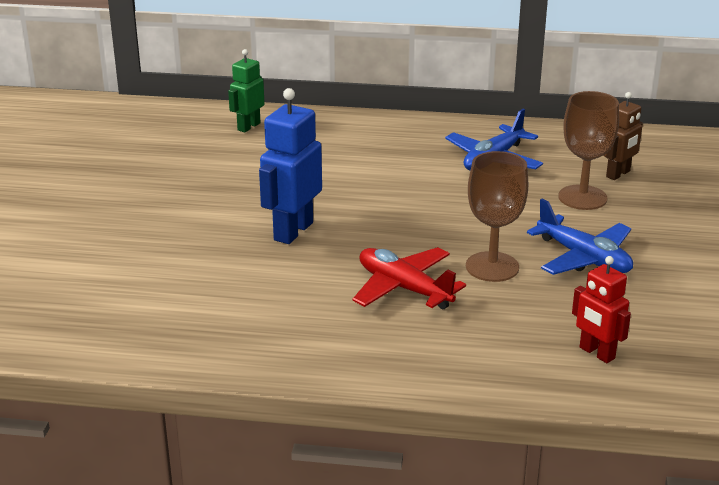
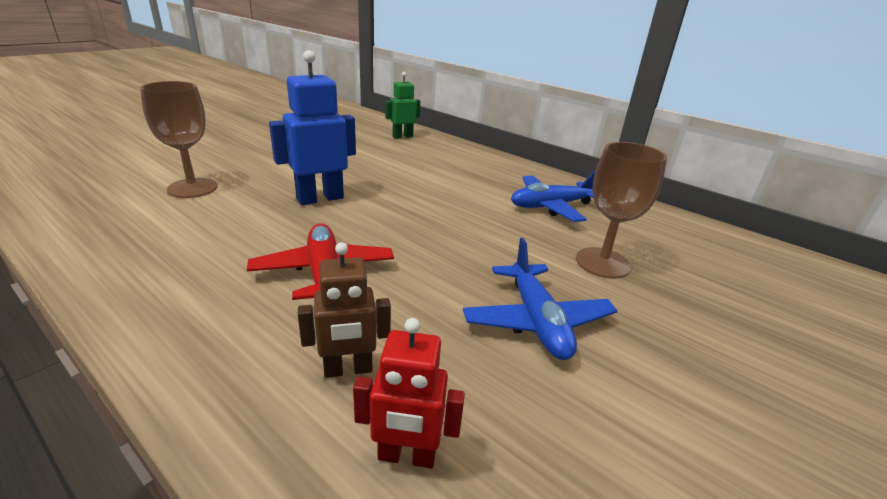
camera: 30 degrees right, 0 degrees up
(492, 267) = (430, 289): brown goblet -> brown goblet (192, 188)
(596, 353) = (406, 456): red robot -> red robot turned 75 degrees counterclockwise
(618, 174) = (664, 256): brown robot -> brown robot (348, 369)

